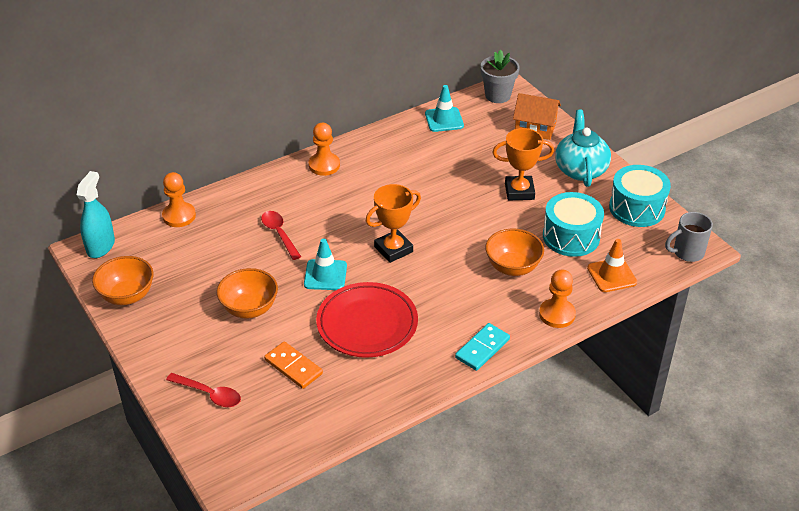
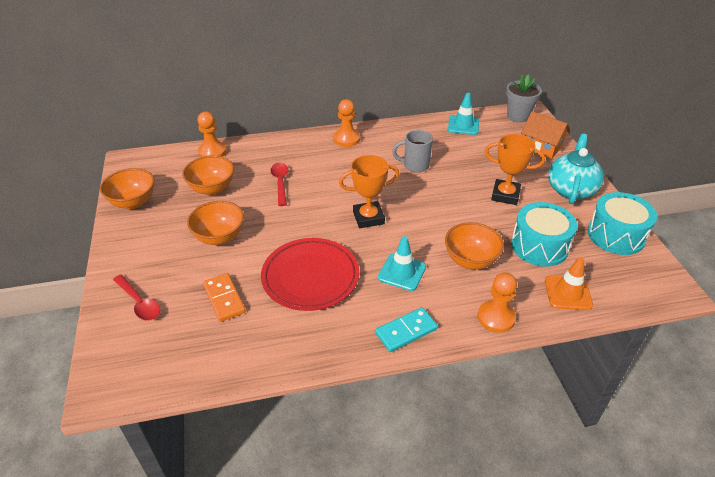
camera: 20 degrees right, 0 degrees up
(100, 246) = (141, 160): turquoise spray bottle -> none
(207, 259) = (212, 188): none -> orange bowl
(325, 275) = (298, 225): turquoise traffic cone -> turquoise traffic cone (402, 272)
(687, 252) = (657, 290): grey mug -> grey mug (415, 165)

